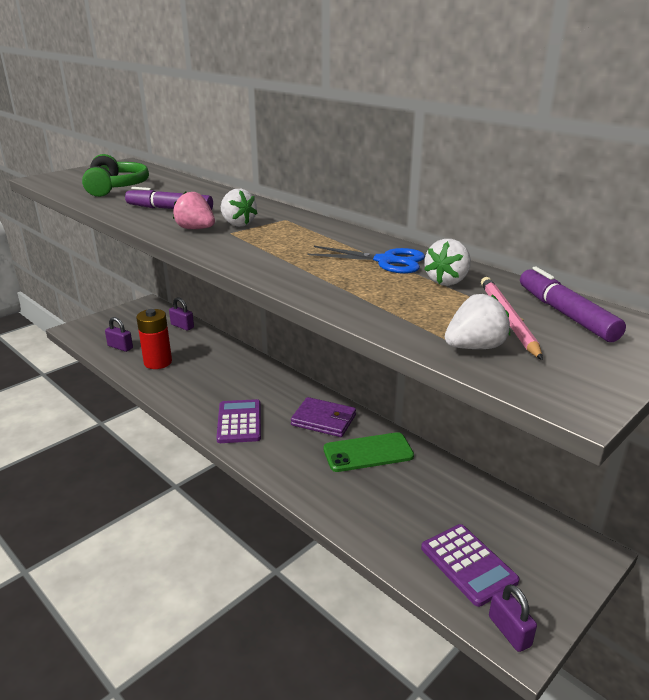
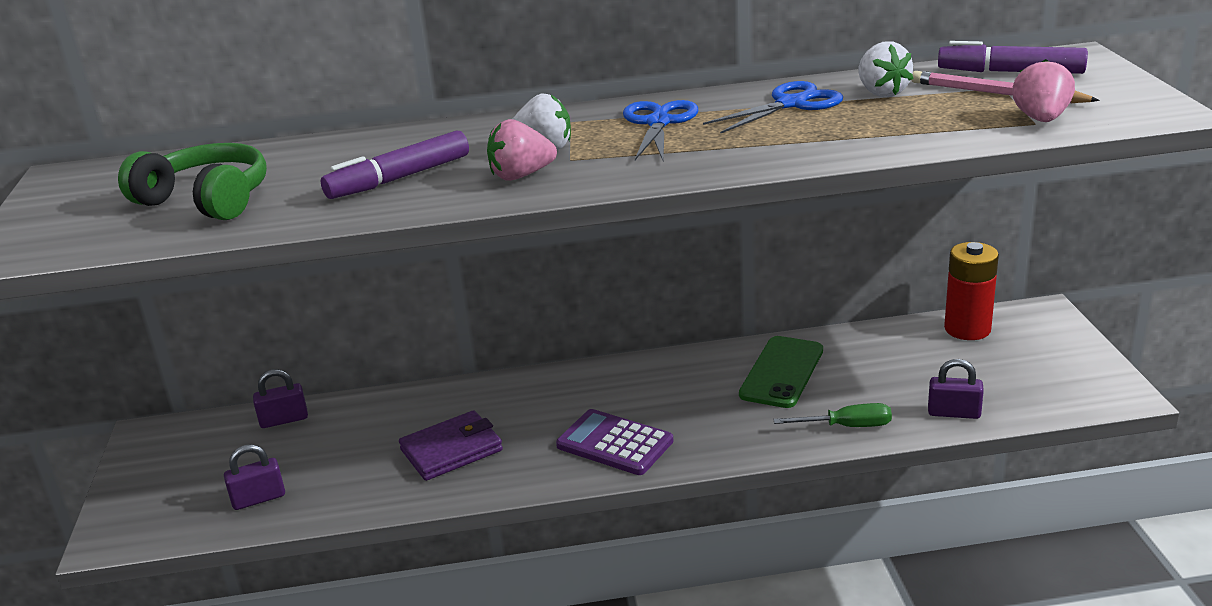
camera: 50 degrees left, 0 degrees up
(158, 362) = (363, 472): red battery -> red battery (967, 329)
(308, 237) = (658, 123): none -> blue scissors
(323, 420) = (685, 379): purple wallet -> purple wallet (451, 450)
(333, 503) = (847, 426): none -> green screwdriver
(468, 564) = (1009, 381): purple calculator -> none
(474, 347) = (1041, 119): white strawberry -> pink strawberry
(509, 631) = (1105, 395): purple padlock -> purple padlock (954, 413)

